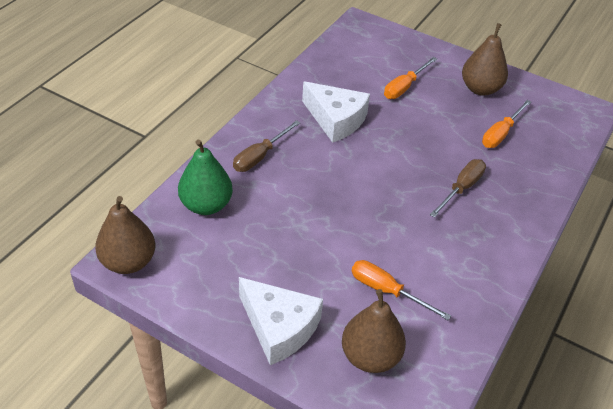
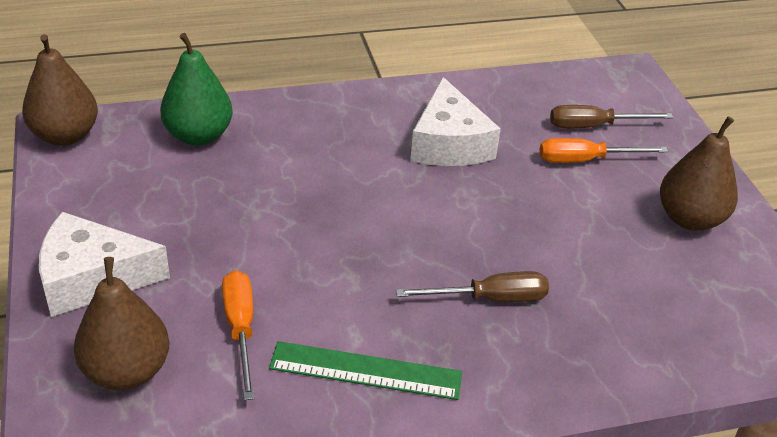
camera: 45 degrees right, 5 degrees down
(260, 156) = (315, 127): brown screwdriver -> brown screwdriver (594, 126)
(279, 327) = (92, 278): white cheese -> white cheese turned 90 degrees clockwise
(464, 264) = (365, 371): none -> green ruler
(500, 134) = (640, 279): orange screwdriver -> none

